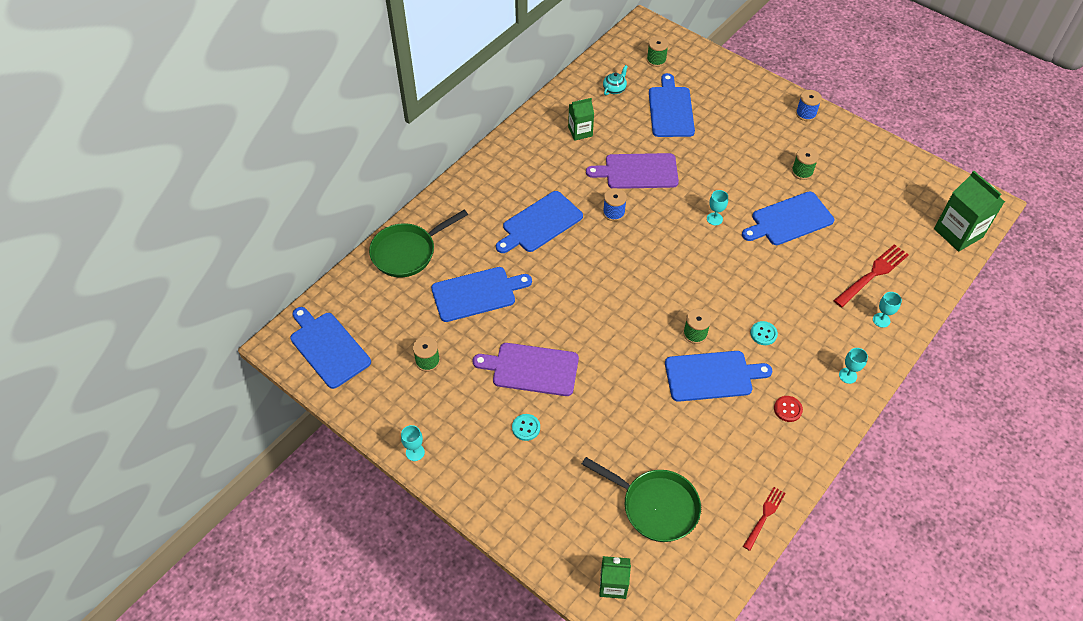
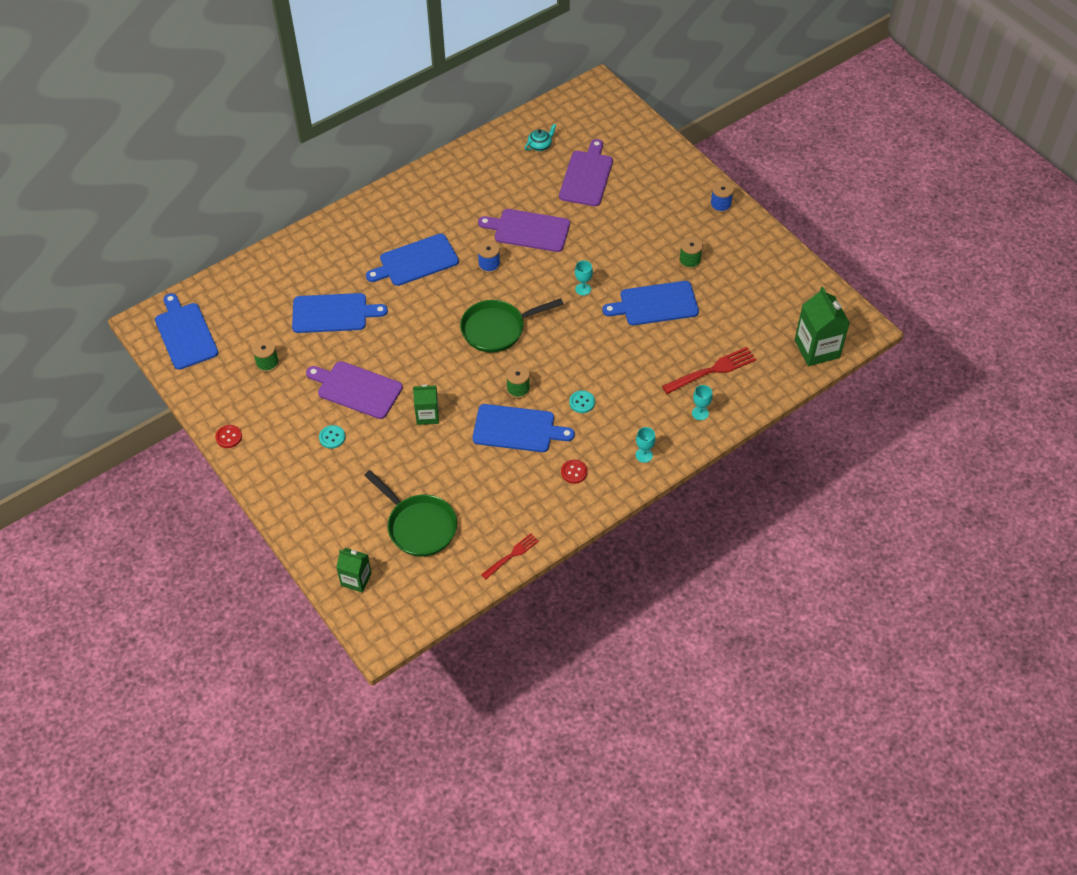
camera: 15 degrees right, 0 degrees up
(407, 252) = (284, 264): green pan -> green pan (497, 329)
(415, 452) = (229, 437): turquoise goblet -> red button
(580, 132) = (489, 181): green carton -> green carton (427, 415)
(656, 60) = (594, 124): green spool -> none
(670, 110) = (587, 176): blue cutting board -> purple cutting board

